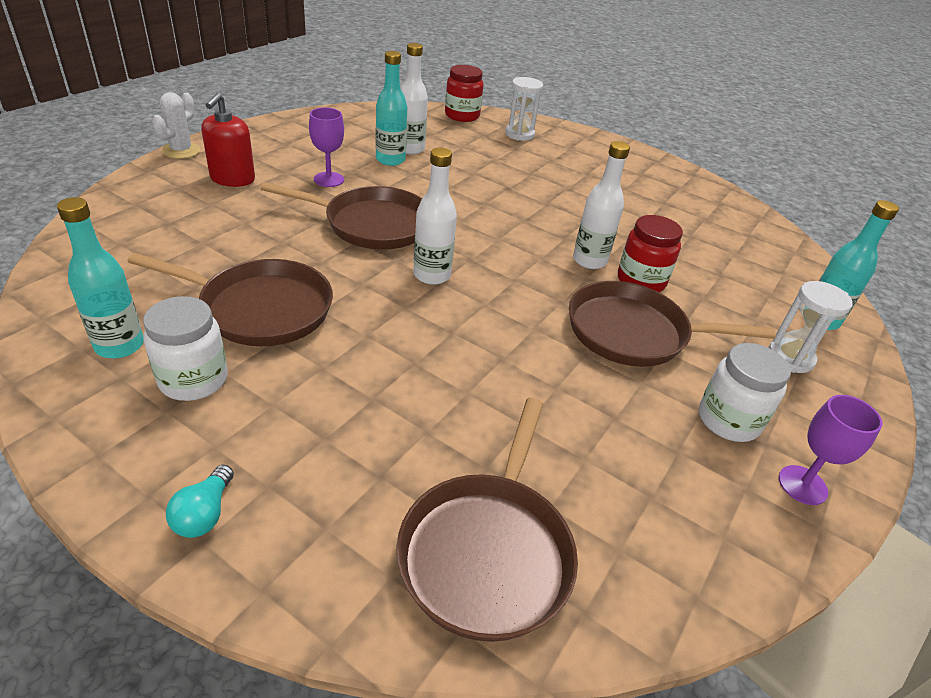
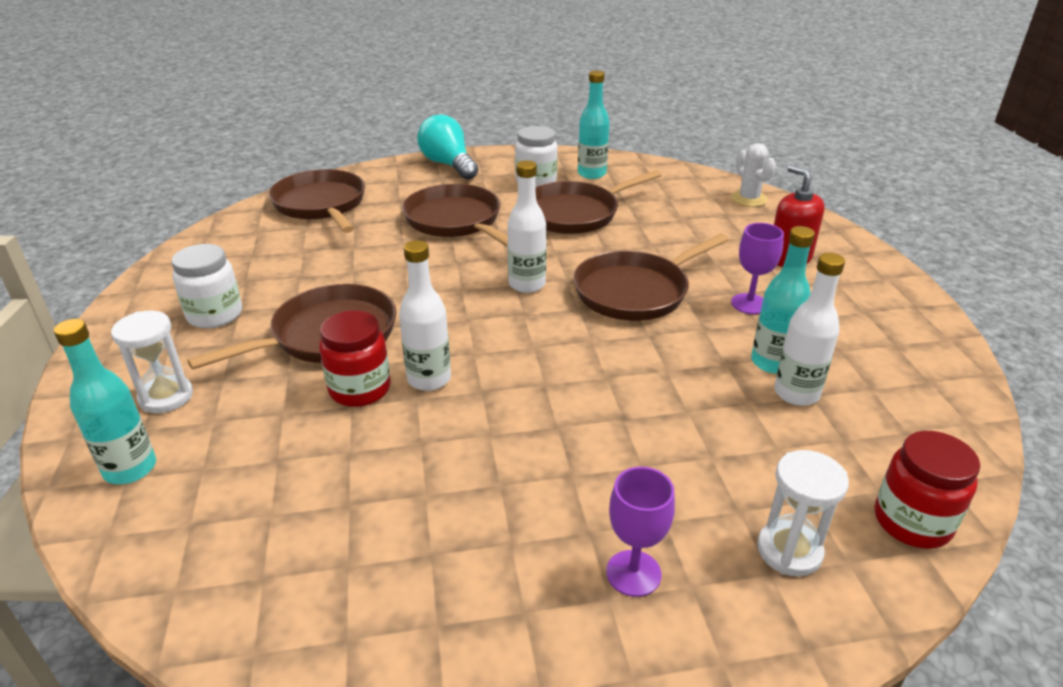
camera: 140 degrees right, 5 degrees down
(181, 151) = (874, 252): white cactus -> white cactus (749, 199)
(204, 514) = (448, 165): turquoise light bulb -> turquoise light bulb, size x1.94
(376, 384) = (456, 221): none -> brown pan
(802, 485) = (148, 305): purple goblet -> purple goblet (633, 573)

